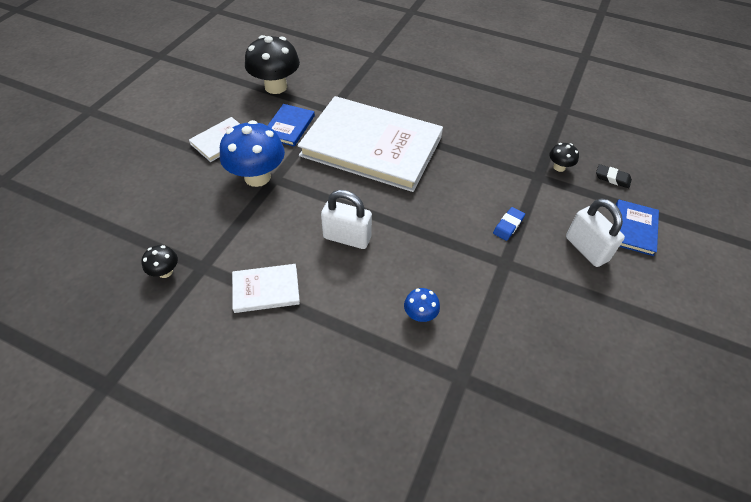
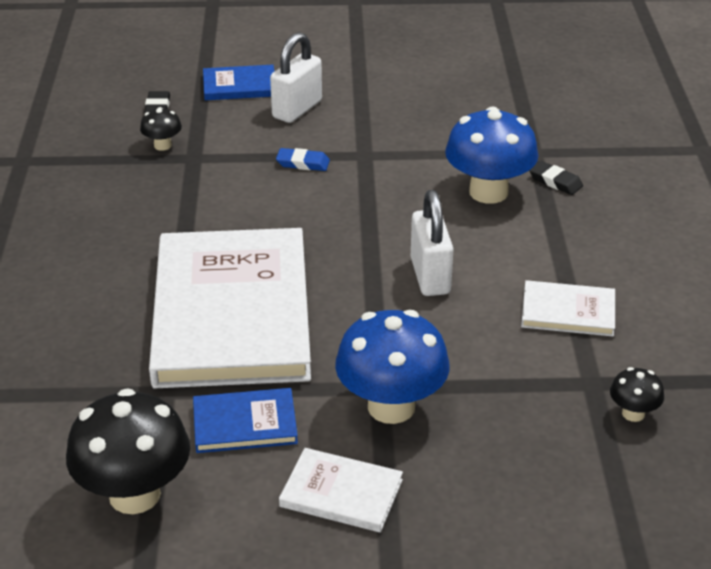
camera: 115 degrees left, 15 degrees down
(266, 289) = (568, 312): white book -> white book turned 45 degrees counterclockwise
(411, 368) = (555, 181): none -> black eraser
(420, 315) = (488, 192): blue mushroom -> blue mushroom, size x2.11

